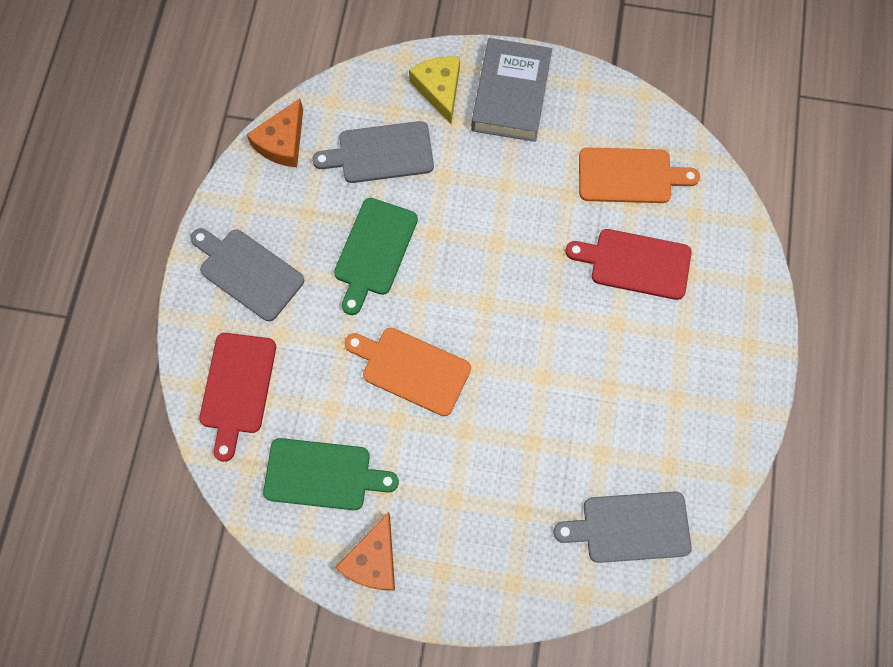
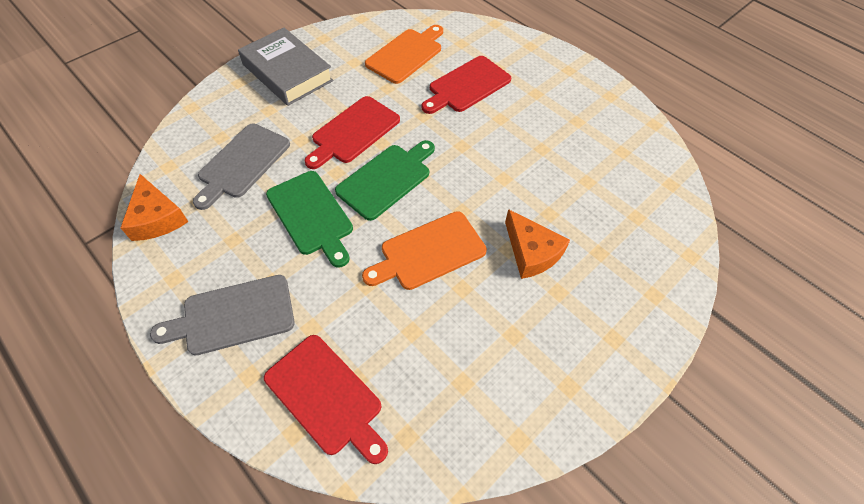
camera: 55 degrees left, 15 degrees down
(323, 475) = (465, 377): green cutting board -> green cutting board (387, 179)
(373, 560) = (571, 386): orange cheese -> orange cheese (531, 252)
(439, 89) = (237, 103): yellow cheese -> none
(488, 210) = (353, 132): none -> red cutting board
(630, 527) = (653, 198): grey cutting board -> none

